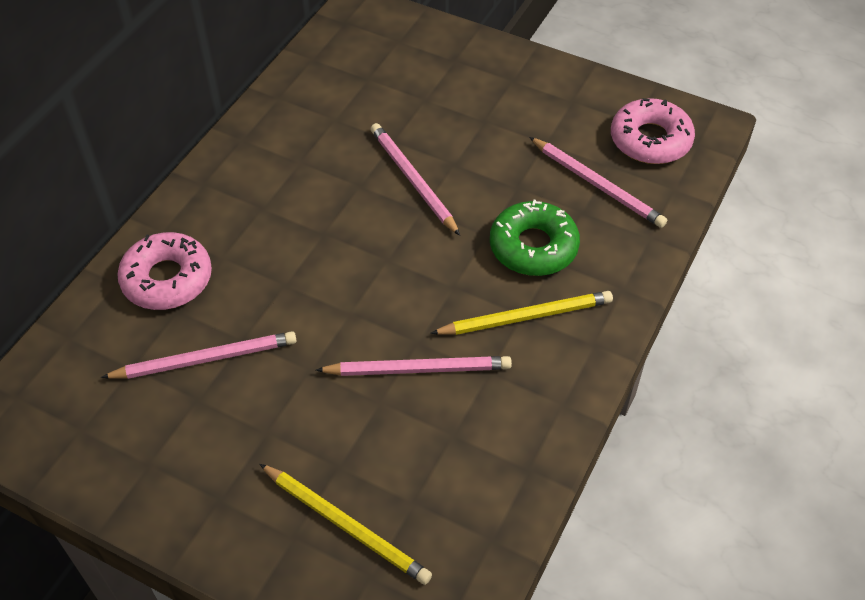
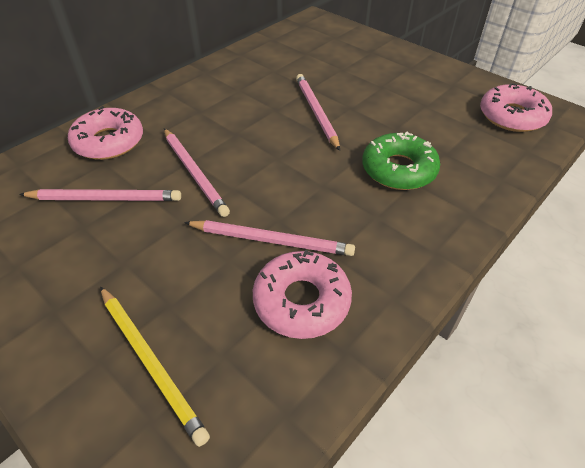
camera: 15 degrees right, 5 degrees down
(472, 429) = (301, 301): none -> pink donut
(526, 317) = (378, 218): yellow pencil -> none
(597, 185) = (462, 137): pink pencil -> pink pencil (194, 173)

